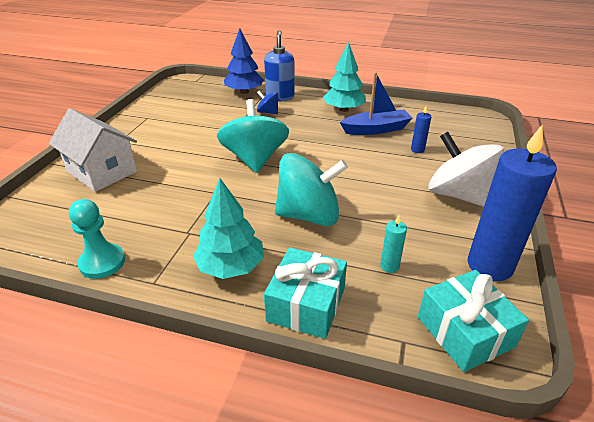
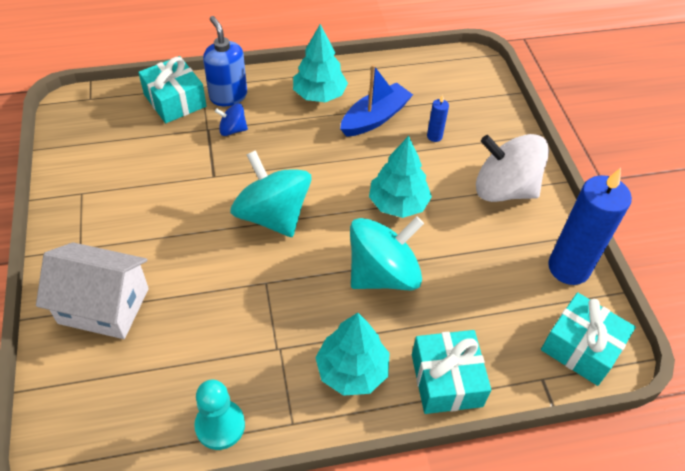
camera: 30 degrees left, 15 degrees up
(244, 92) = (175, 100): blue tree -> turquoise gift
(356, 178) = (398, 204): none -> turquoise tree
(389, 266) = (490, 305): turquoise candle -> none

